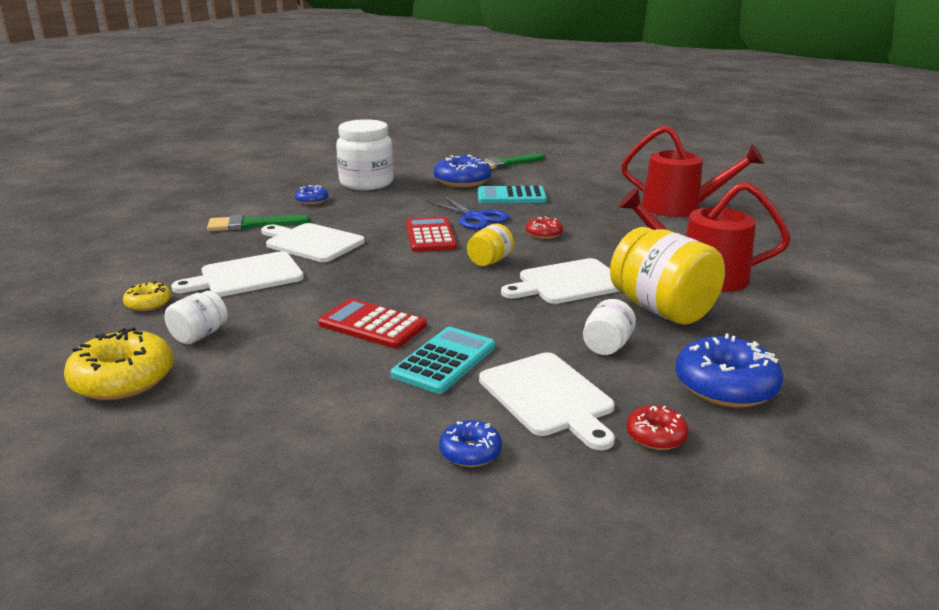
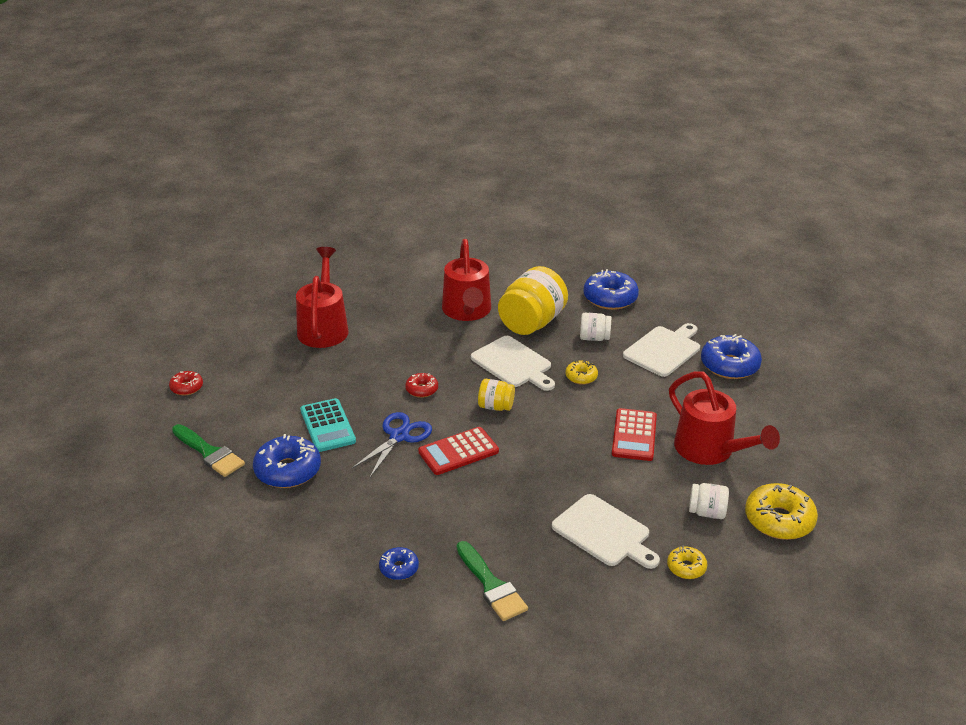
camera: 110 degrees left, 10 degrees up
(292, 369) = (710, 450): none -> red watering can
(312, 242) = (513, 521): white cutting board -> none
(366, 183) = (320, 545): white jar -> none
(444, 361) = (655, 393): turquoise calculator -> none
(470, 452) = (729, 365): blue donut -> blue donut, size x1.86
(516, 317) = (581, 377): none -> yellow donut
(656, 436) = (672, 315): red donut -> red donut (186, 387)

